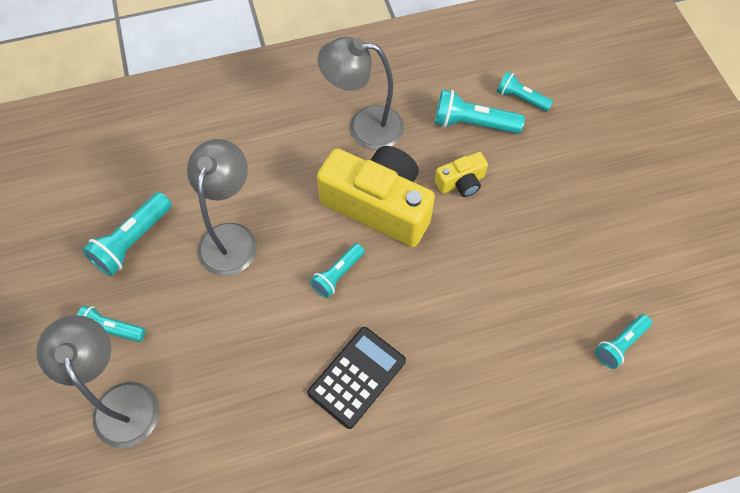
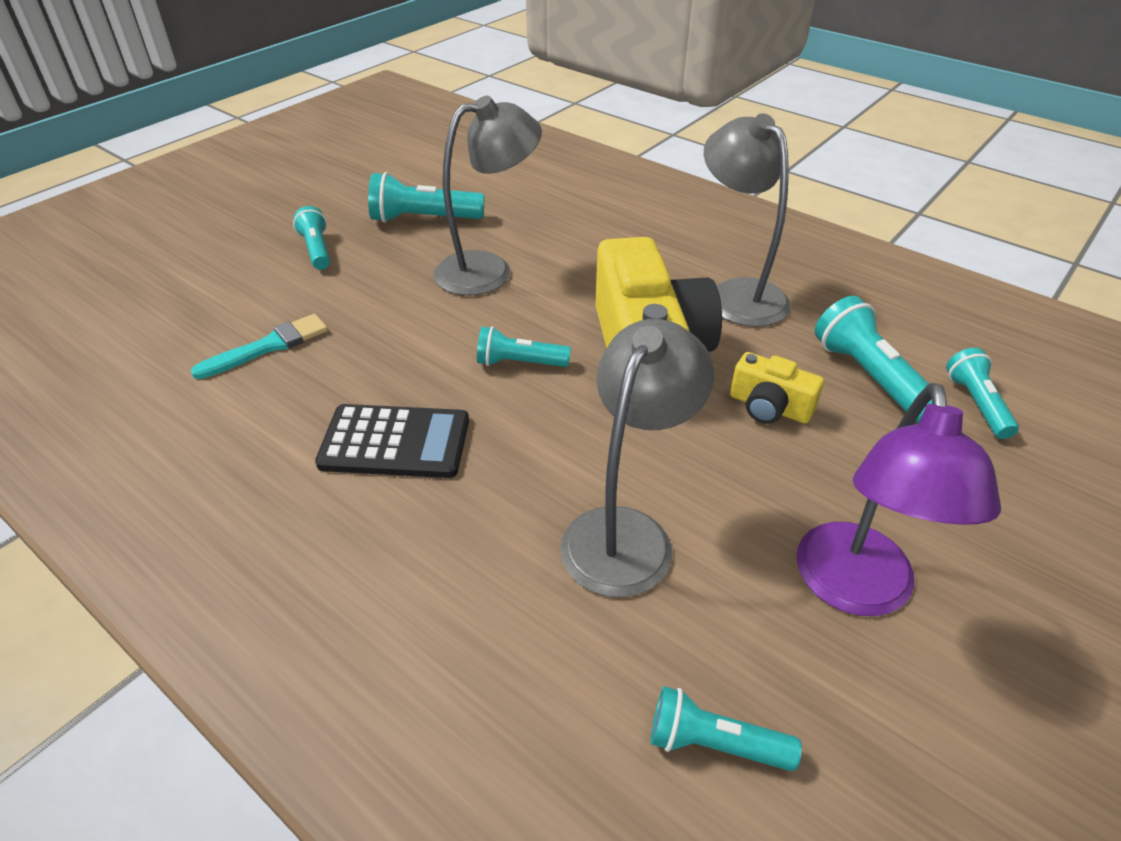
camera: 55 degrees right, 20 degrees down
(122, 401) = (242, 289): grey lamp -> grey lamp (626, 532)
(207, 409) = (268, 346): none -> turquoise brush
(585, 237) = (856, 590): none -> purple lamp

